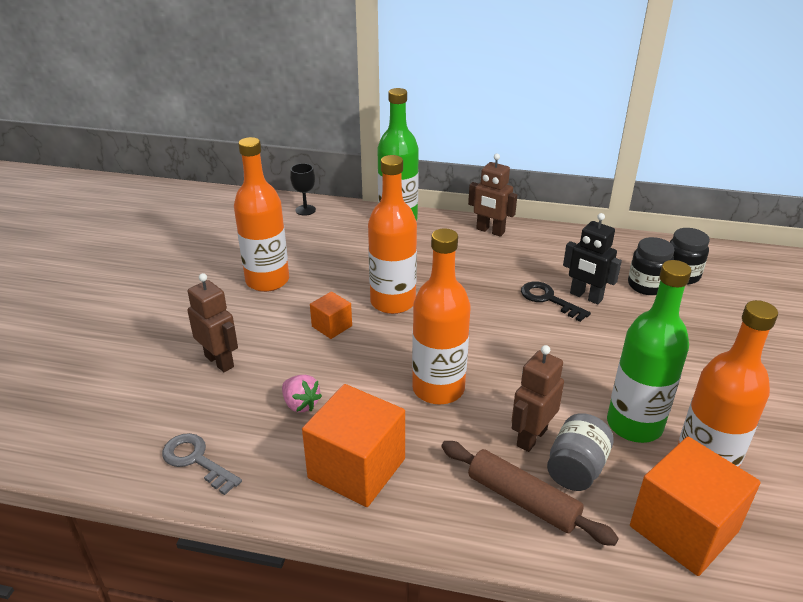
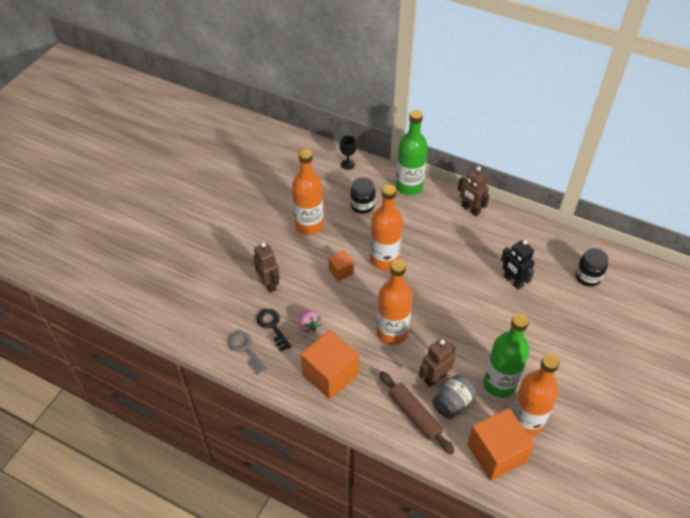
camera: 15 degrees right, 15 degrees up
(548, 299) = (486, 279): black key -> black key (272, 326)
(646, 285) = (559, 281): black jar -> black jar (362, 205)

